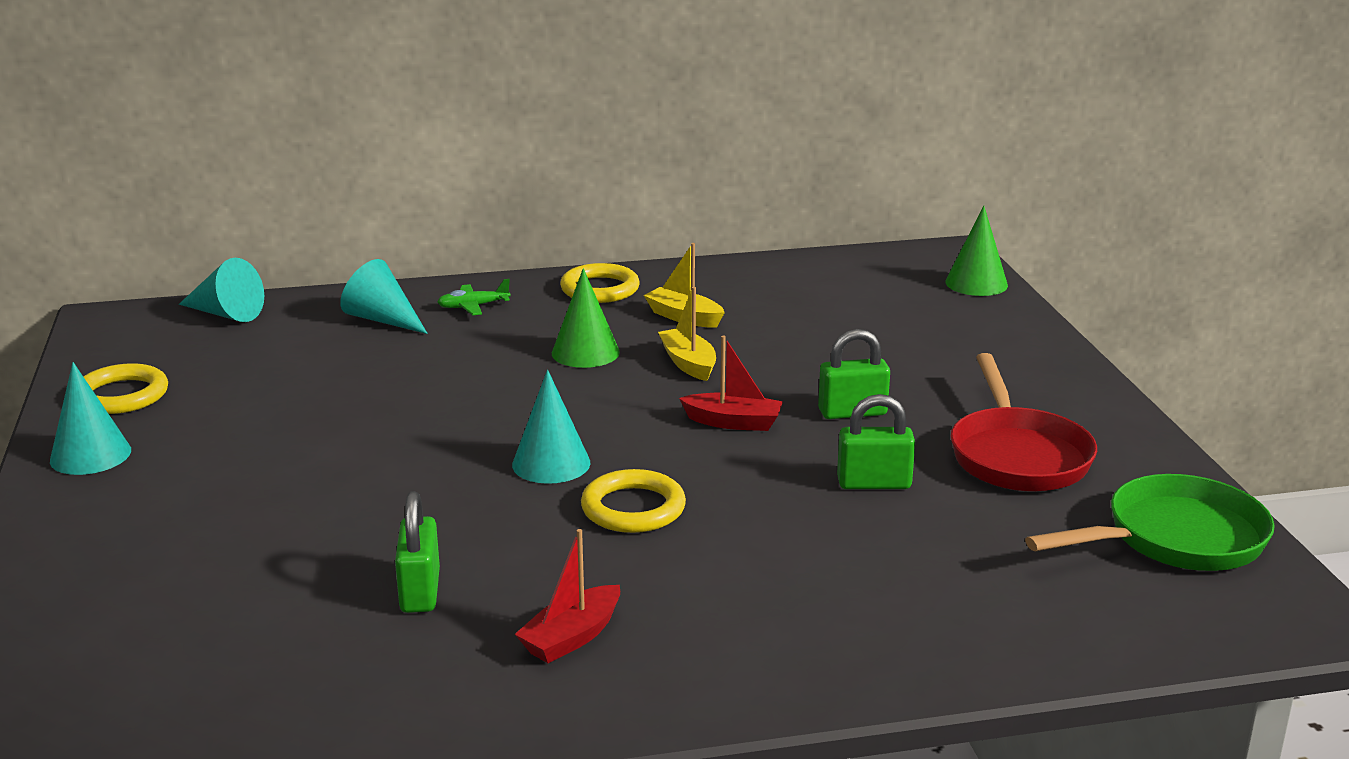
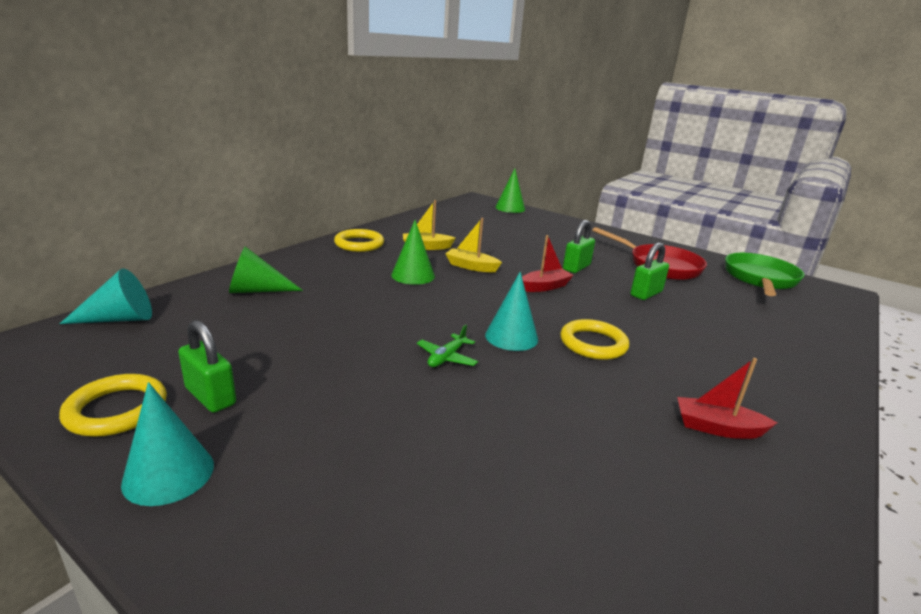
camera: 45 degrees left, 0 degrees up
(383, 319) = (256, 290): turquoise cone -> green cone
(420, 591) = (604, 446): green padlock -> green padlock (210, 396)
(473, 306) = (303, 269): green plane -> green plane (447, 357)
(572, 637) = (717, 428): red boat -> red boat turned 105 degrees clockwise

